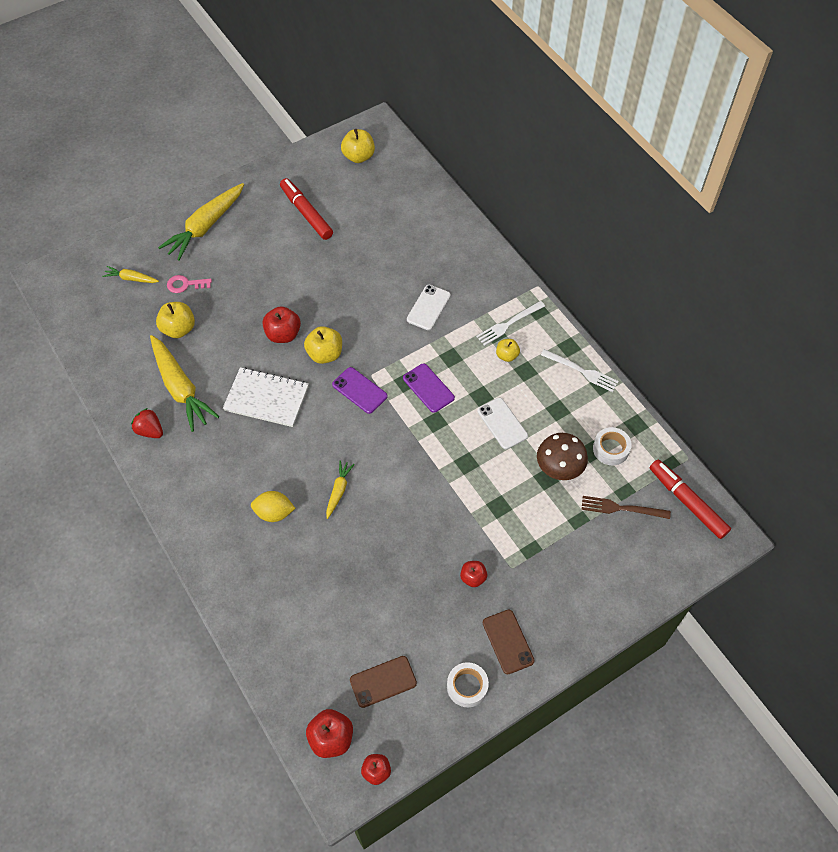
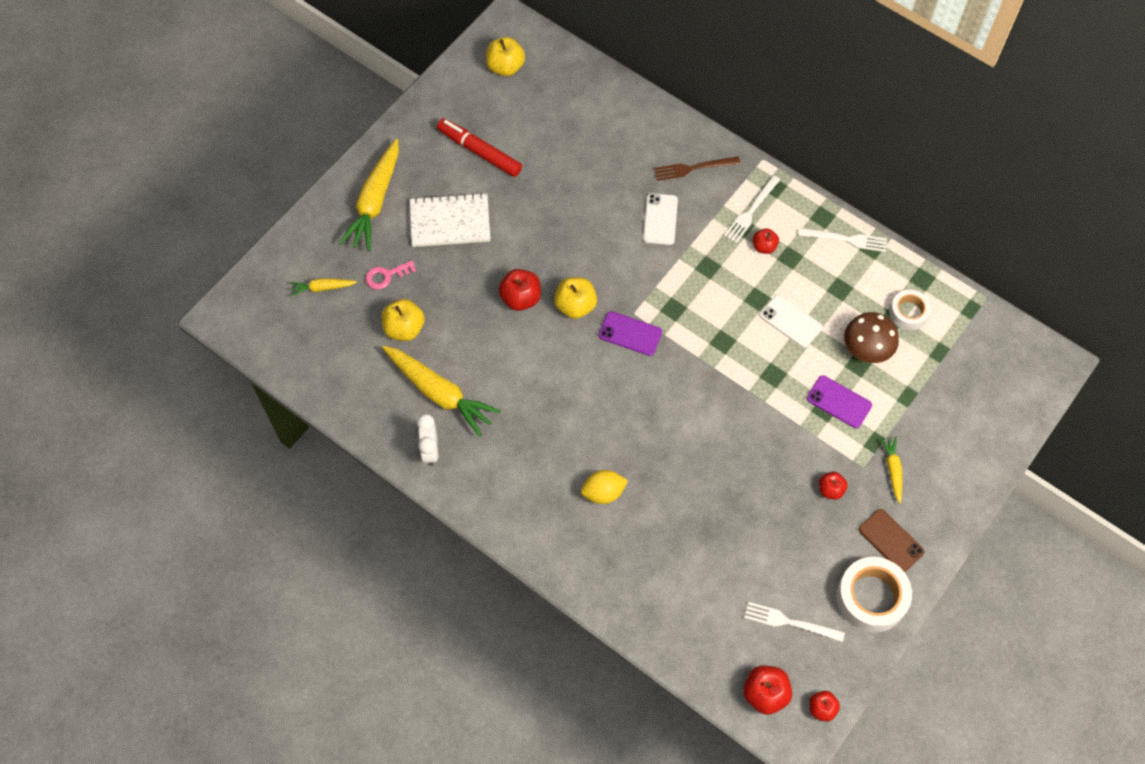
camera: 20 degrees left, 5 degrees up
(150, 430) = (430, 450): red strawberry -> white clock
(266, 398) = (537, 374): white notebook -> white notebook (450, 221)
(338, 491) = (658, 447): yellow carrot -> yellow carrot (892, 470)
(383, 681) = (789, 622): brown phone -> white fork
(428, 388) = (699, 308): purple phone -> purple phone (839, 402)
(467, 686) = (871, 598): white tape -> white tape, size x1.66
(507, 355) = (764, 247): yellow apple -> red apple
(621, 508) = (943, 370): brown fork -> brown fork (693, 168)
(687, 502) = (1002, 343): red marker -> none

